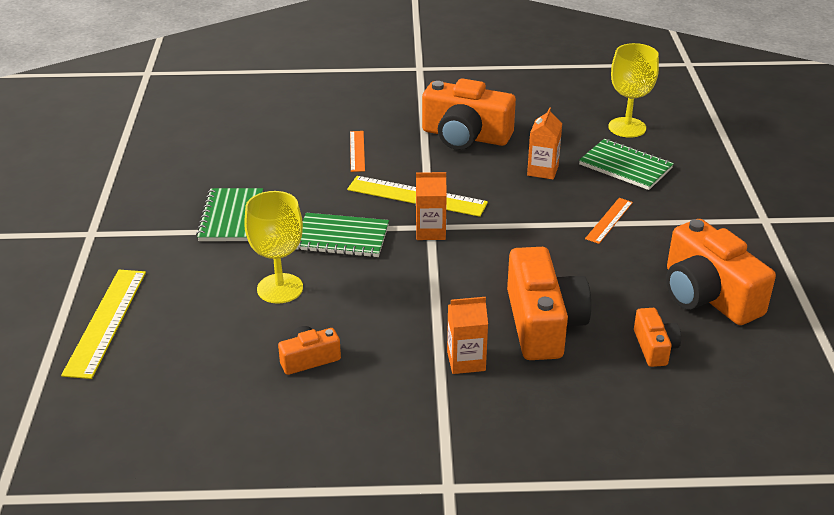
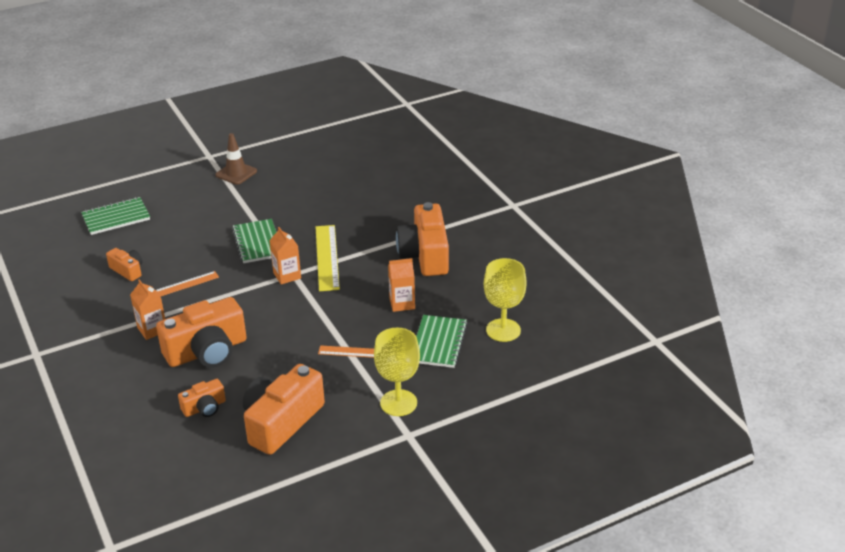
camera: 65 degrees right, 0 degrees up
(106, 322) = (129, 193): yellow ruler -> none
(161, 220) = (236, 173): none -> brown traffic cone
(231, 217) = (255, 195): green notebook -> green notebook (116, 218)
(280, 288) = (190, 238): yellow goblet -> yellow goblet (398, 403)
(357, 151) = (368, 215): orange ruler -> orange ruler (187, 284)

